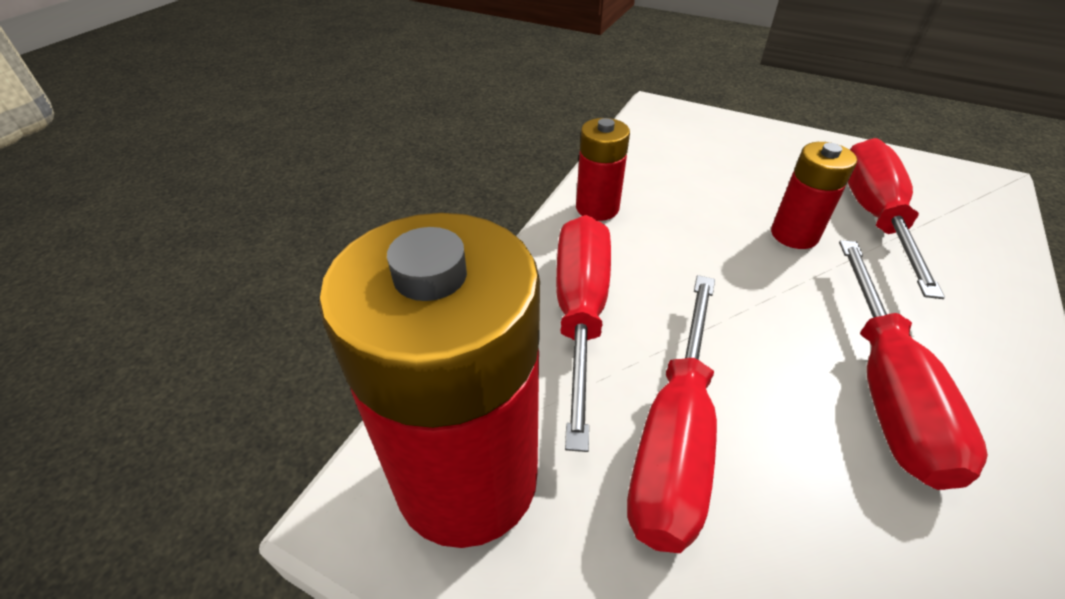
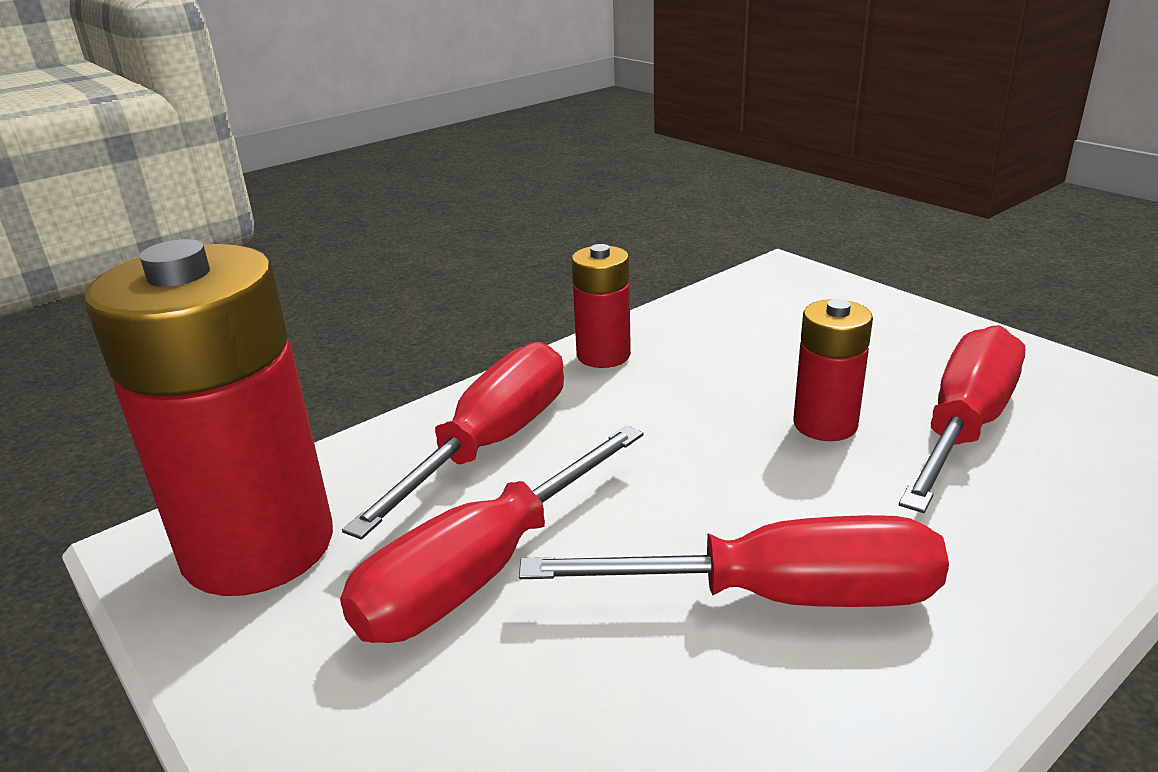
camera: 25 degrees right, 15 degrees down
(886, 389) = (778, 596): red screwdriver -> red screwdriver turned 120 degrees counterclockwise

